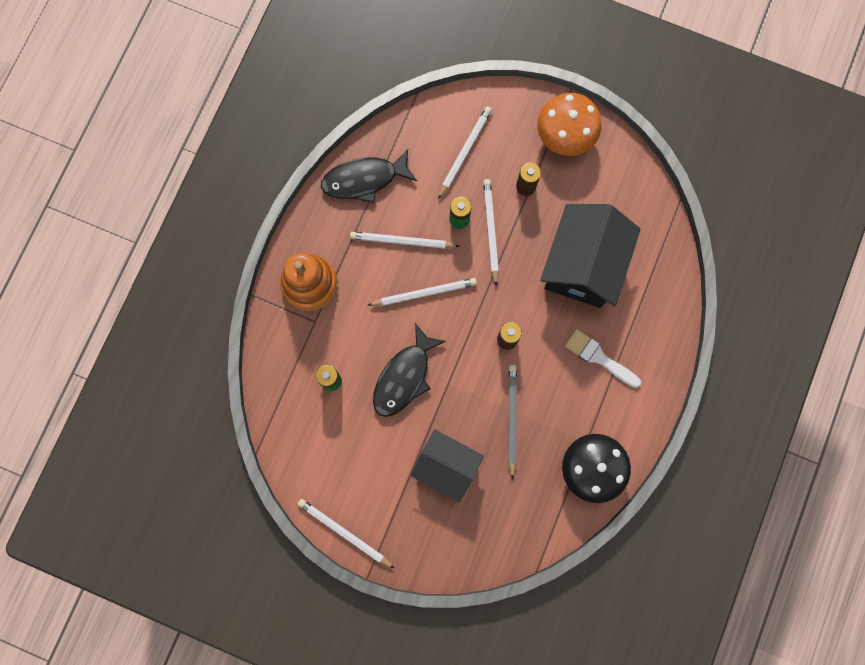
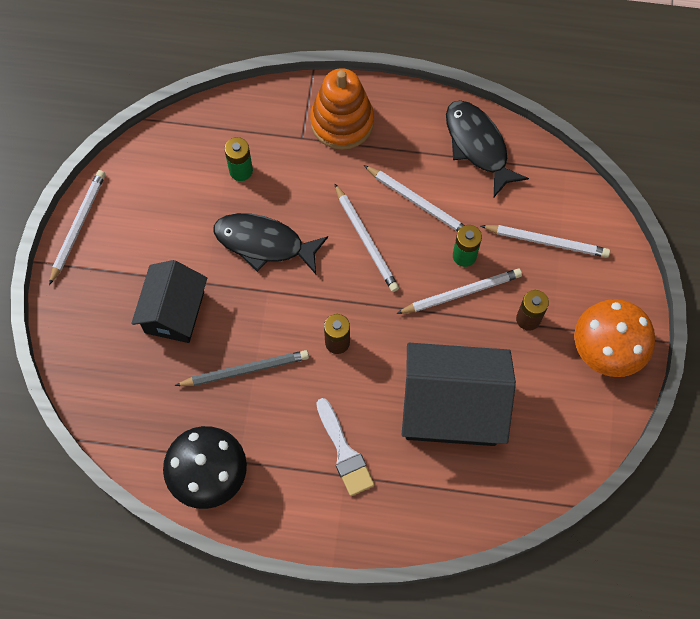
camera: 75 degrees right, 10 degrees down
(402, 241) = (419, 202): white pencil -> white pencil turned 135 degrees clockwise
(599, 357) = (344, 452): white brush -> white brush turned 135 degrees clockwise

